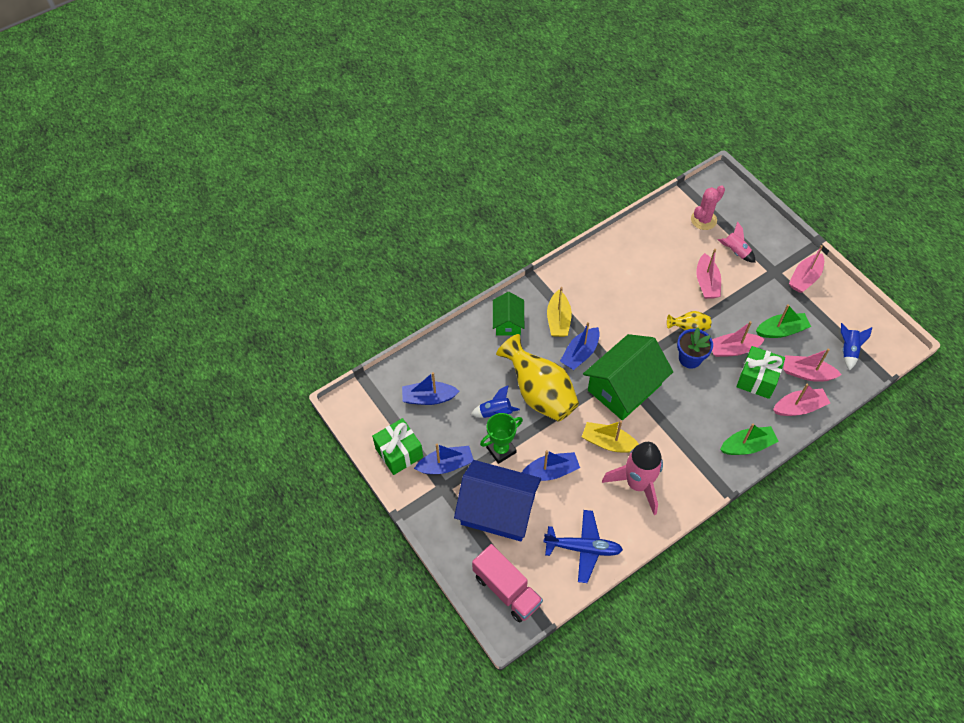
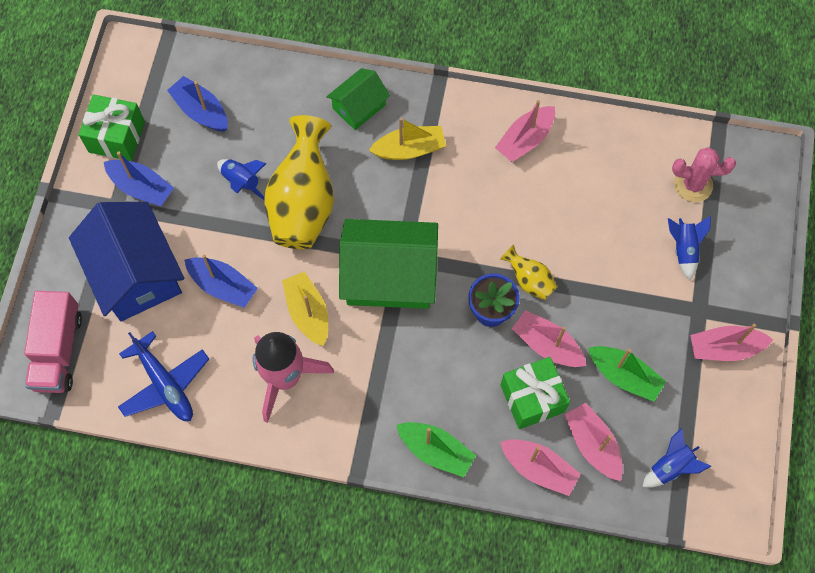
camera: 45 degrees right, 10 degrees up
(501, 450) = (204, 222): green trophy -> none
(558, 320) = (409, 149): yellow boat -> yellow boat turned 150 degrees counterclockwise
(580, 353) = (389, 202): blue boat -> none
(706, 282) = (609, 252): pink boat -> pink boat (525, 140)
(735, 251) = (684, 249): pink rocket -> blue rocket

